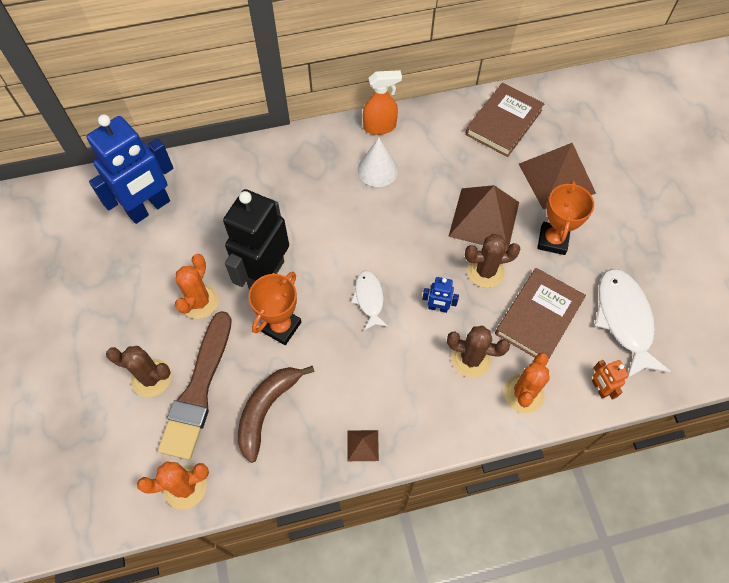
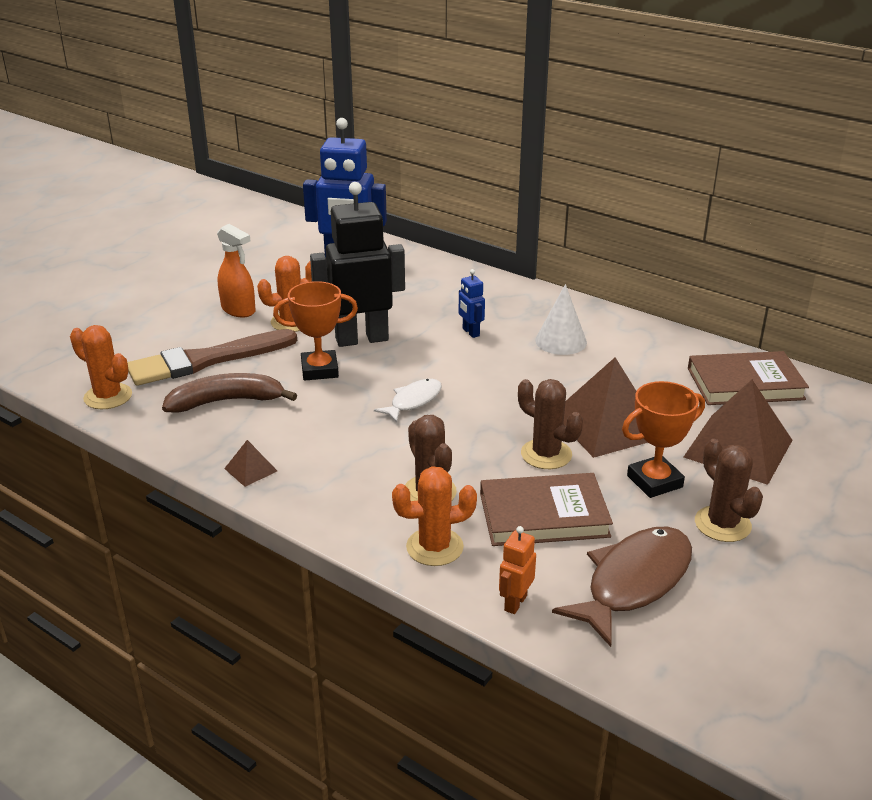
camera: 50 degrees right, 30 degrees down
(151, 378) = (192, 335): brown cactus -> brown cactus (722, 524)
(380, 127) = (610, 321): orange spray bottle -> orange spray bottle (238, 310)
(437, 308) = (460, 444): blue robot -> blue robot (470, 332)
(624, 320) = (633, 582): white fish -> brown fish

